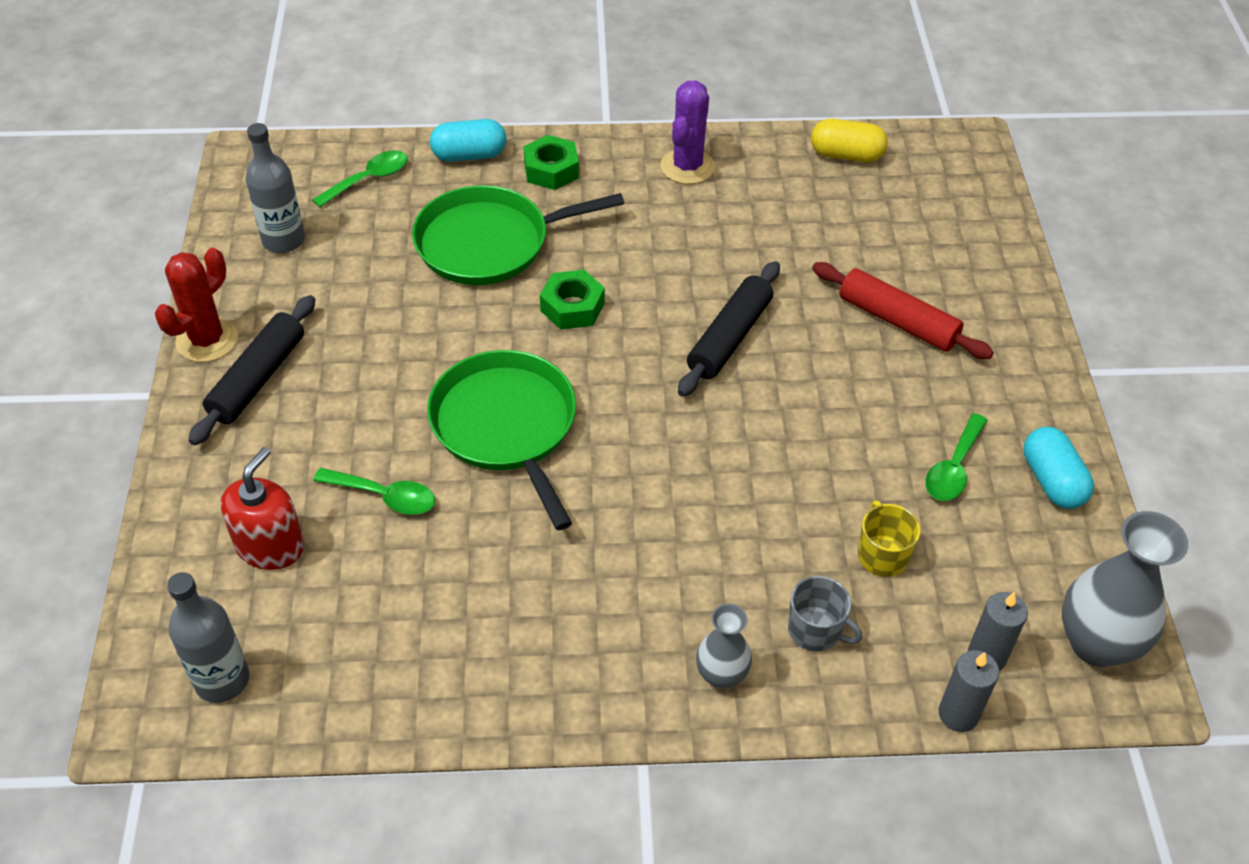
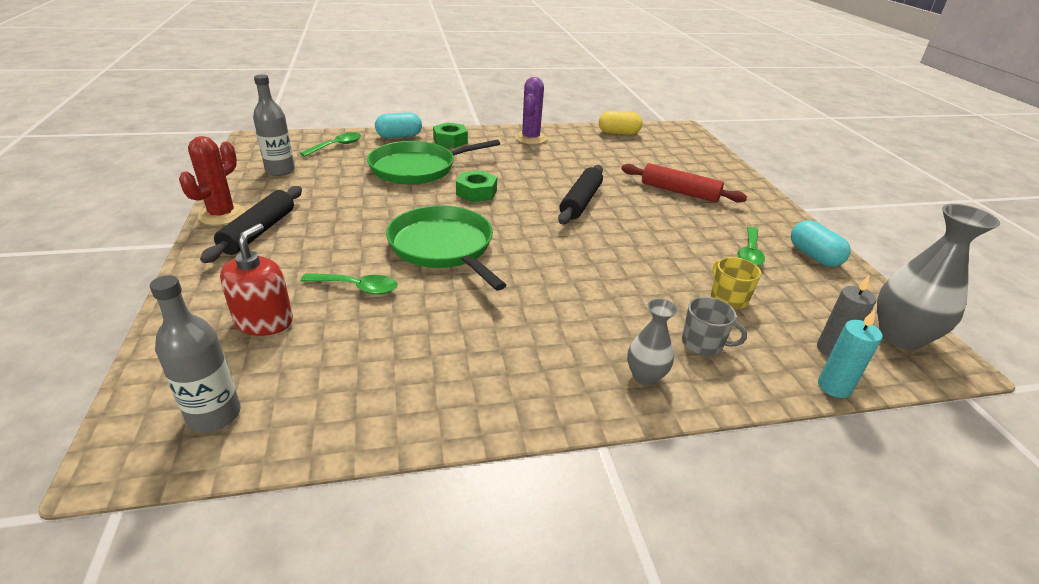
camera: 10 degrees left, 15 degrees down
(958, 714) = (834, 387): grey candle -> turquoise candle

